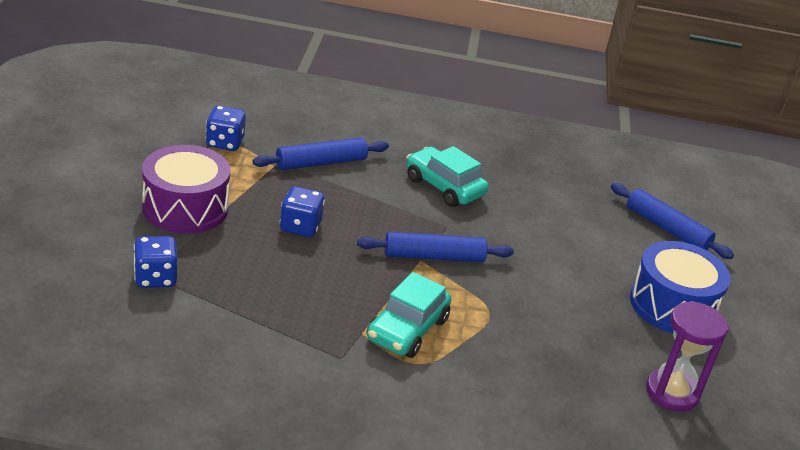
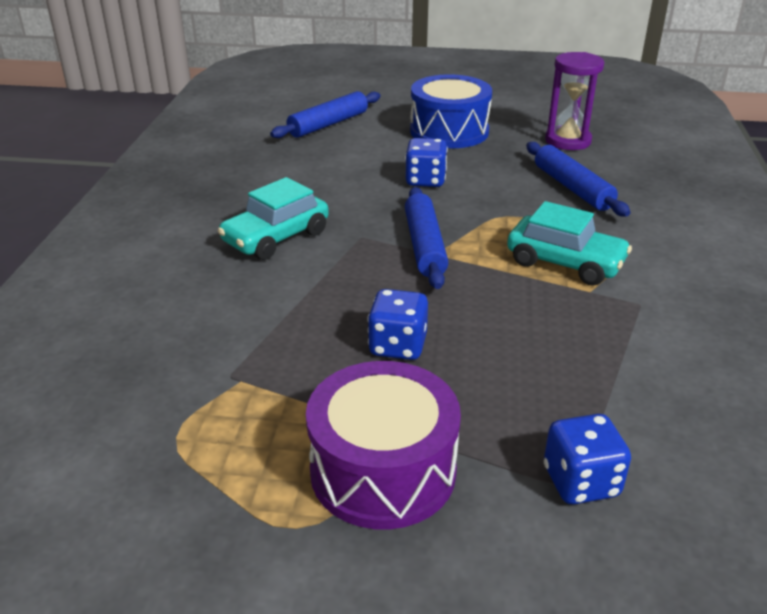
camera: 85 degrees left, 0 degrees up
(225, 143) = (172, 443): blue dice -> blue dice (425, 180)
(321, 163) = (228, 334): blue rolling pin -> blue rolling pin (572, 188)

